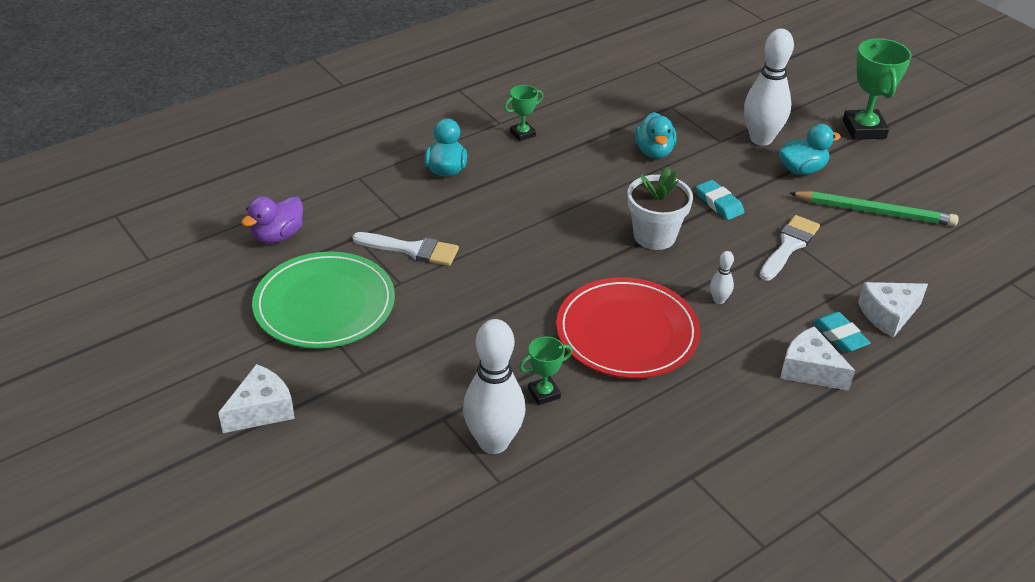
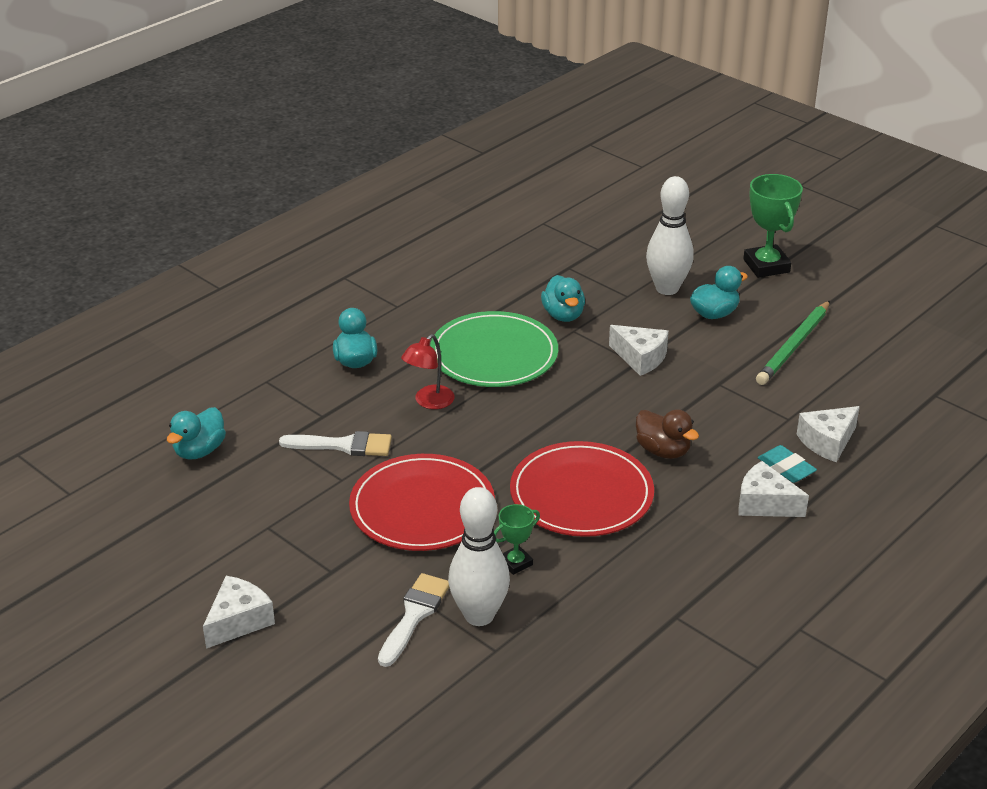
camera: 10 degrees left, 5 degrees down
(277, 236) = (199, 451): purple duck -> turquoise duck
(324, 304) = (270, 511): green plate -> green plate (494, 354)
(468, 322) = (422, 507): none -> red plate
(504, 218) = (429, 402): none -> red lamp
(522, 134) = (424, 314): green trophy -> none
(654, 236) = (585, 398): white flower pot -> none
(719, 203) = (640, 358): turquoise eraser -> white cheese
(719, 300) = (663, 451): white bowling pin -> brown duck
(789, 246) = (718, 390): white brush -> white brush (414, 615)
(874, 212) = (793, 346): green pencil -> green pencil turned 120 degrees clockwise

